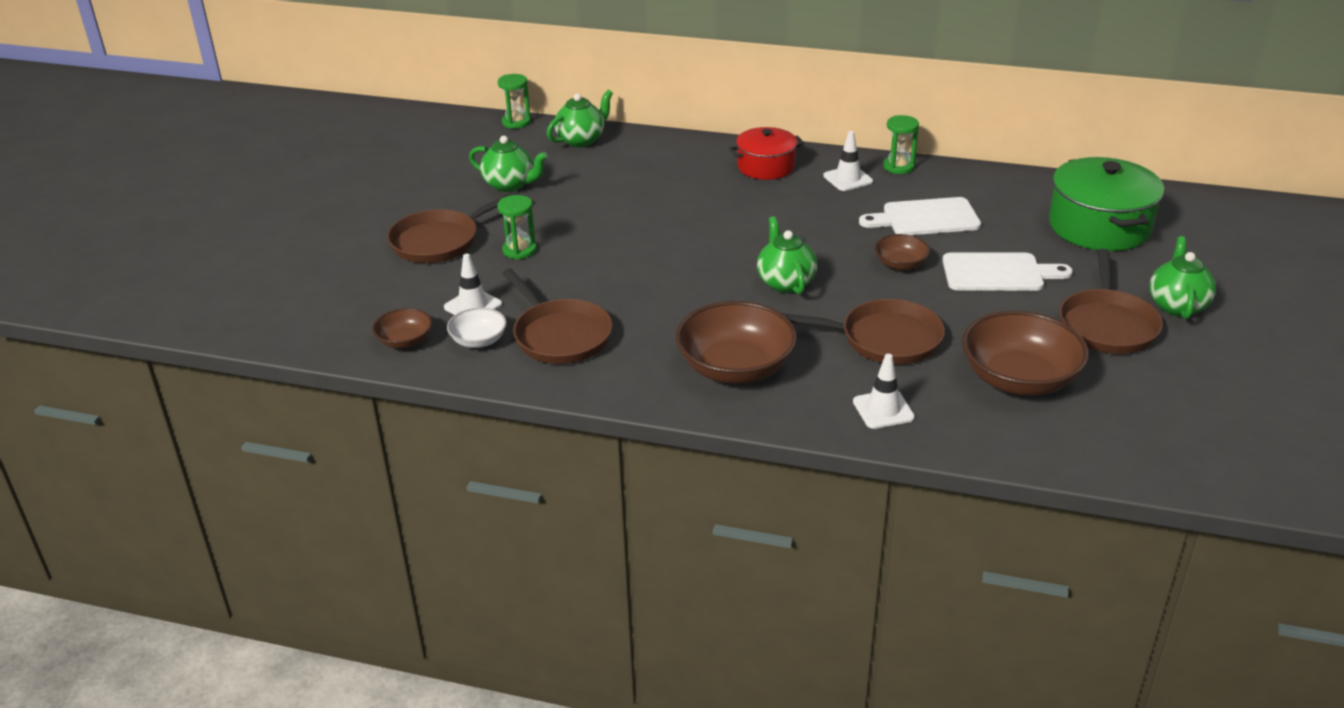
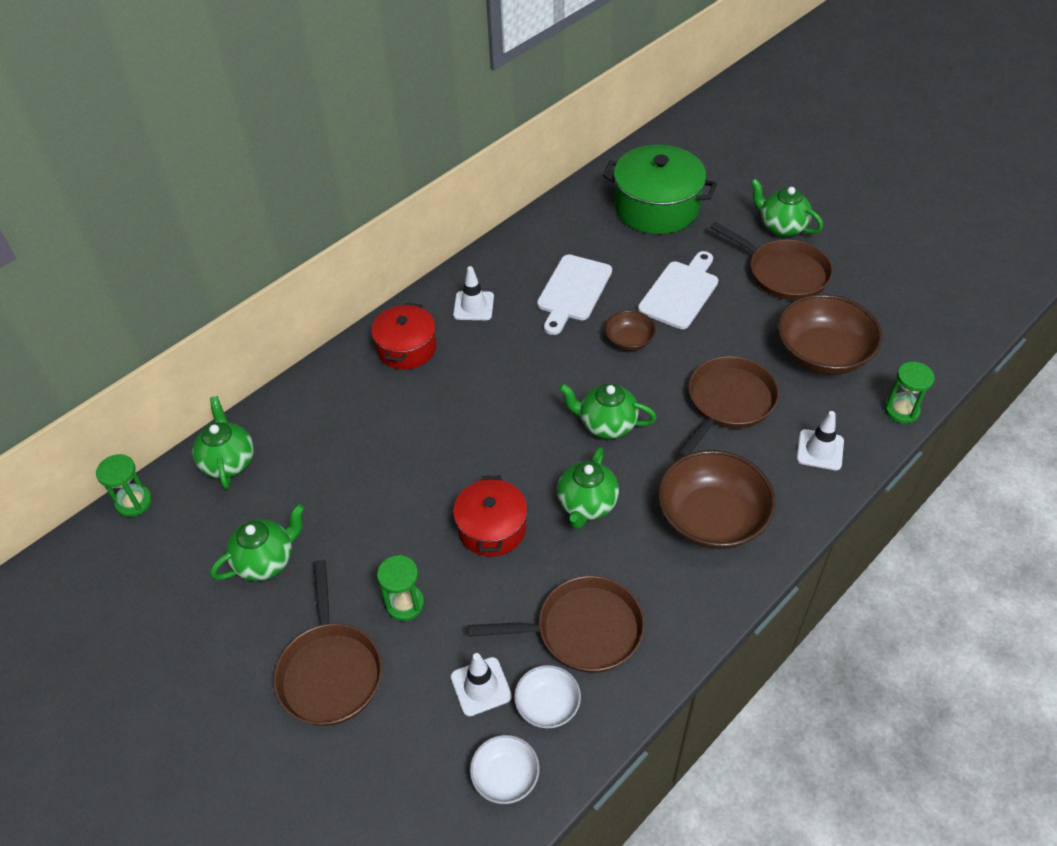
camera: 60 degrees left, 15 degrees up
(405, 341) = (505, 777): brown bowl -> white bowl
(622, 263) = (492, 528): none -> red pot
(687, 299) = (586, 505): none -> green teapot
(898, 167) = (481, 266): green hourglass -> green hourglass (901, 410)

